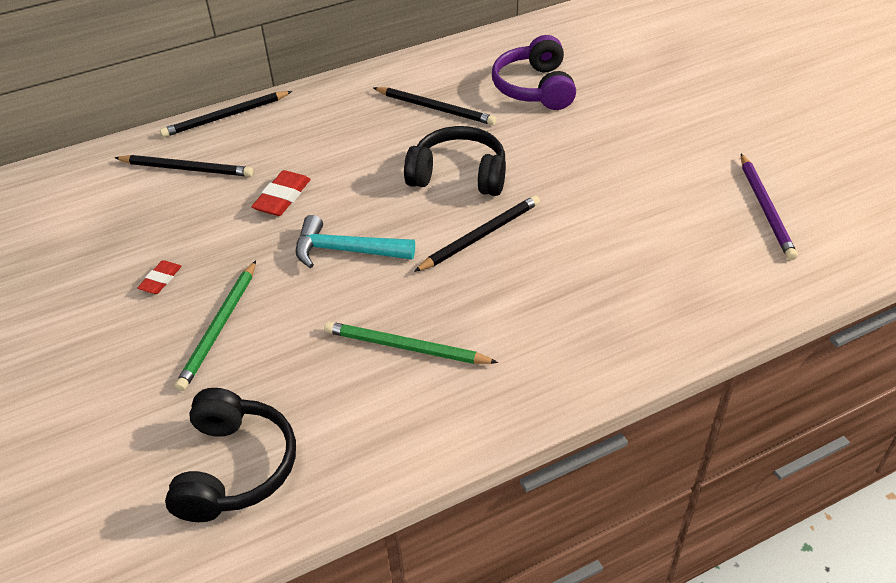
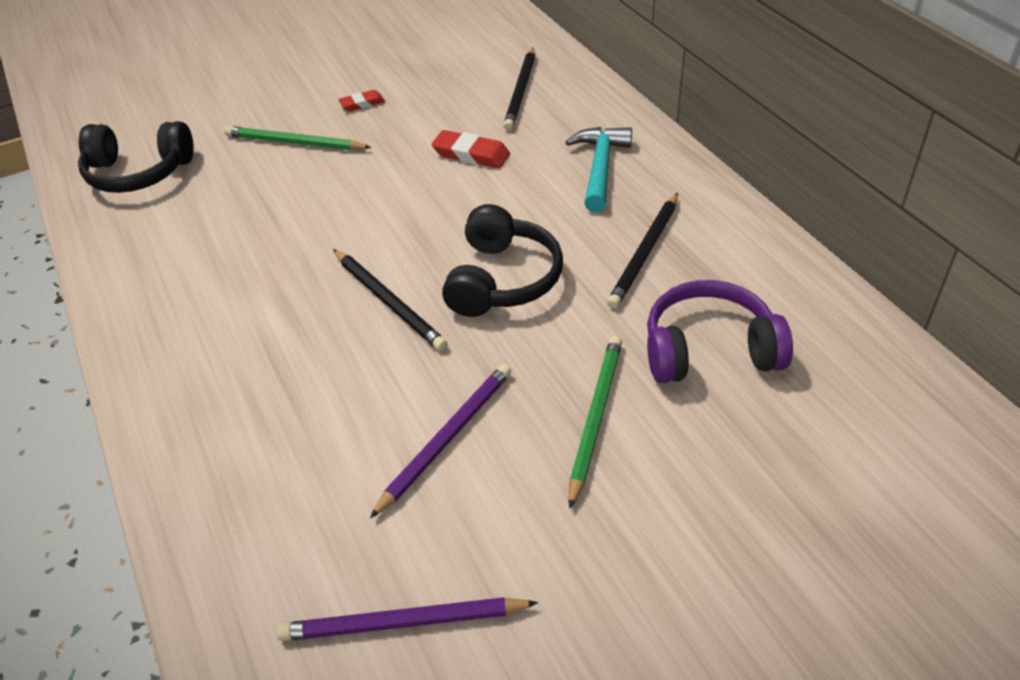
camera: 90 degrees right, 0 degrees up
(161, 280) = (362, 104): red eraser -> red eraser turned 45 degrees counterclockwise
(225, 117) = (612, 100): black pencil -> none
(346, 250) = (381, 204): turquoise hammer -> turquoise hammer (600, 168)
(405, 347) = (235, 254): green pencil -> green pencil (595, 417)
(621, 197) = (446, 438): none -> purple pencil

